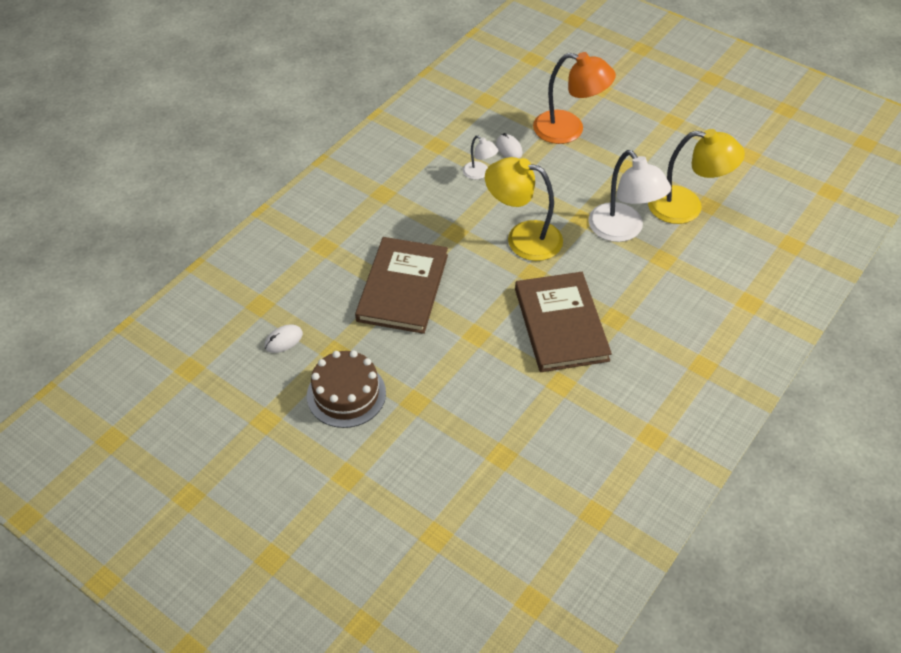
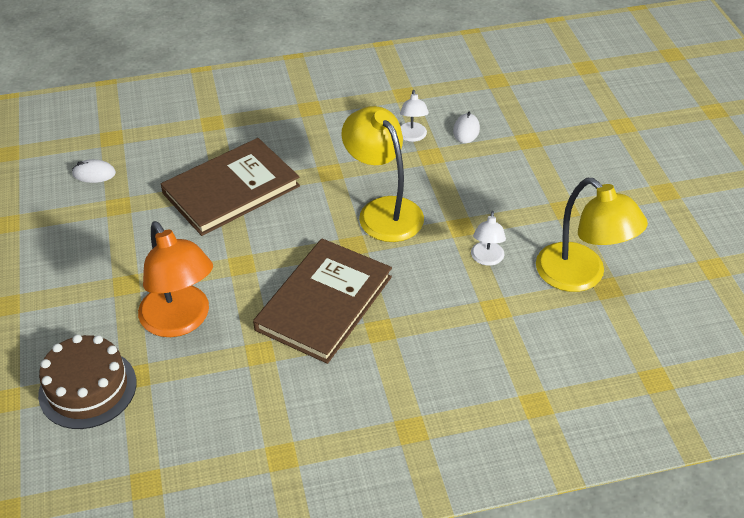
camera: 40 degrees right, 5 degrees down
(346, 394) = (85, 243): brown cake -> brown cake (87, 388)
(569, 130) = (545, 144): orange lamp -> orange lamp (180, 321)
(622, 230) = (486, 259): white lamp -> white lamp, size x0.50

